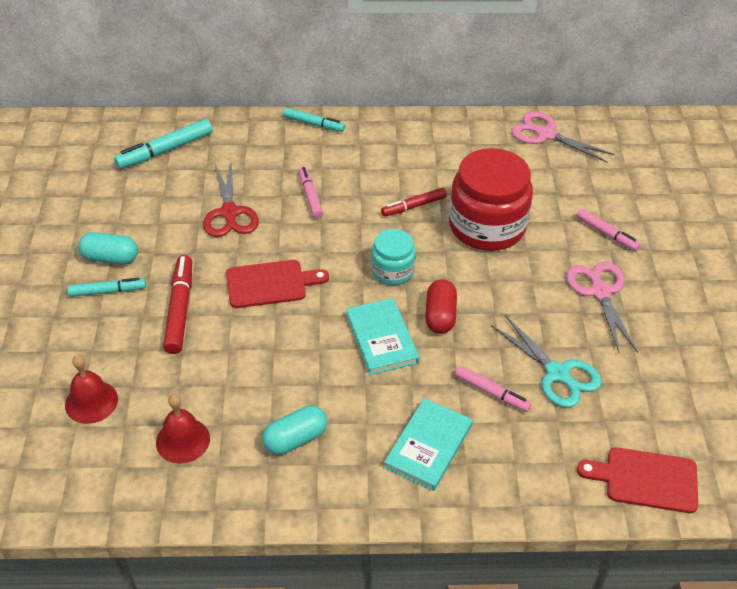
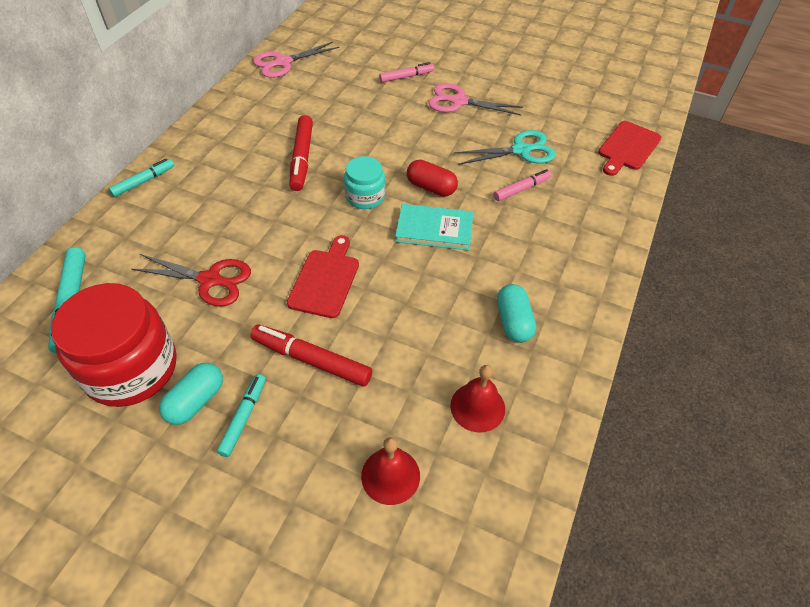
camera: 65 degrees left, 5 degrees up
(310, 196) = (236, 216): pink marker -> none
(414, 206) = (302, 158): red marker -> red marker, size x1.55
(428, 446) = (556, 242): turquoise book -> none
(487, 226) = (355, 128): red jar -> red jar (131, 368)

